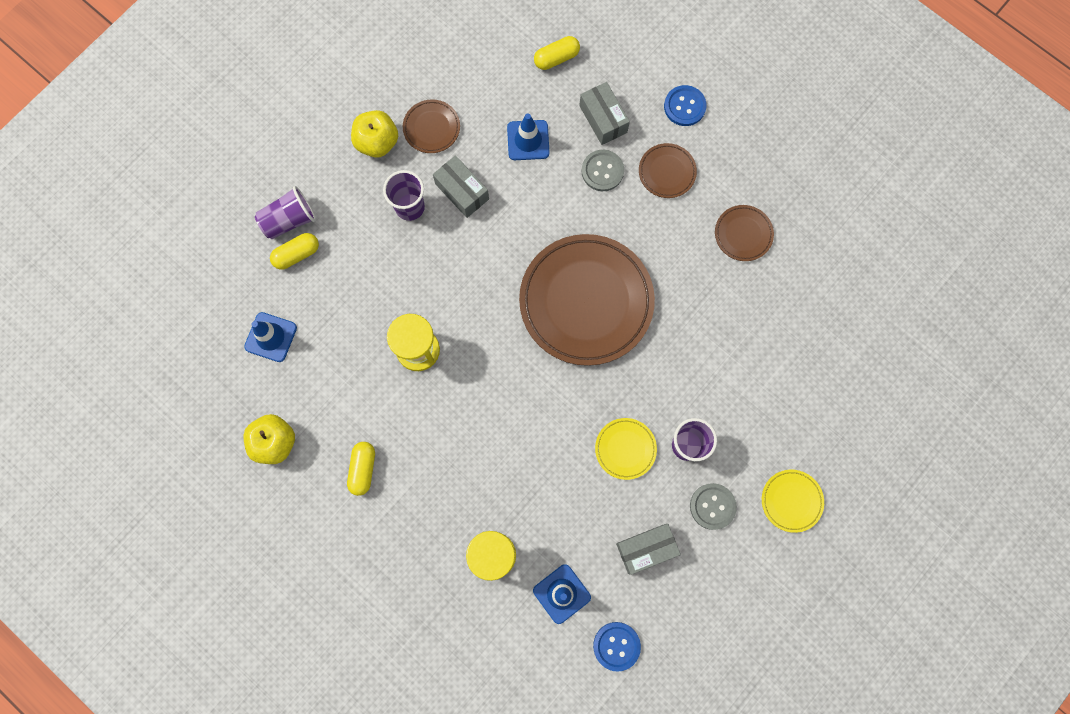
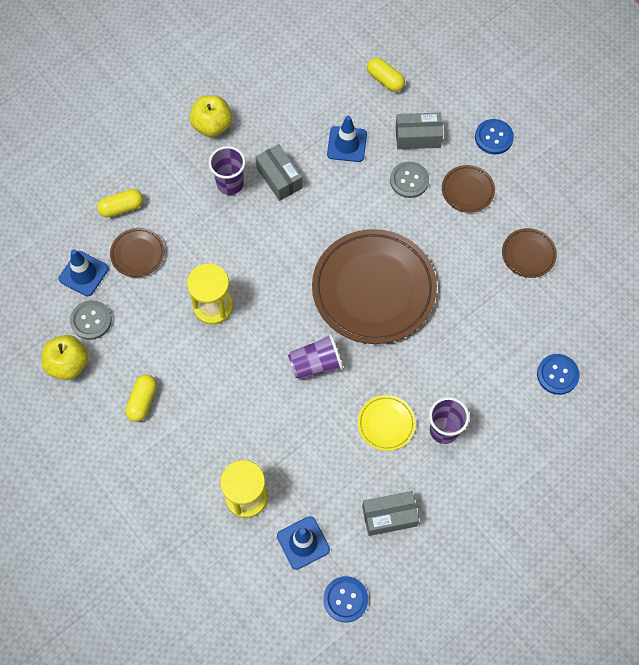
camera: 10 degrees right, 10 degrees down
(289, 220) = (121, 178): purple cup -> purple cup (316, 364)
(431, 128) = (262, 121): brown plate -> brown plate (137, 254)
(556, 58) = (385, 80): yellow capsule -> yellow capsule turned 60 degrees clockwise
(603, 119) = (418, 137): grey box -> grey box turned 75 degrees counterclockwise
(712, 506) = (458, 489): grey button -> grey button (91, 320)
(791, 501) = (533, 496): yellow plate -> none
(795, 363) = (557, 375): none -> blue button

